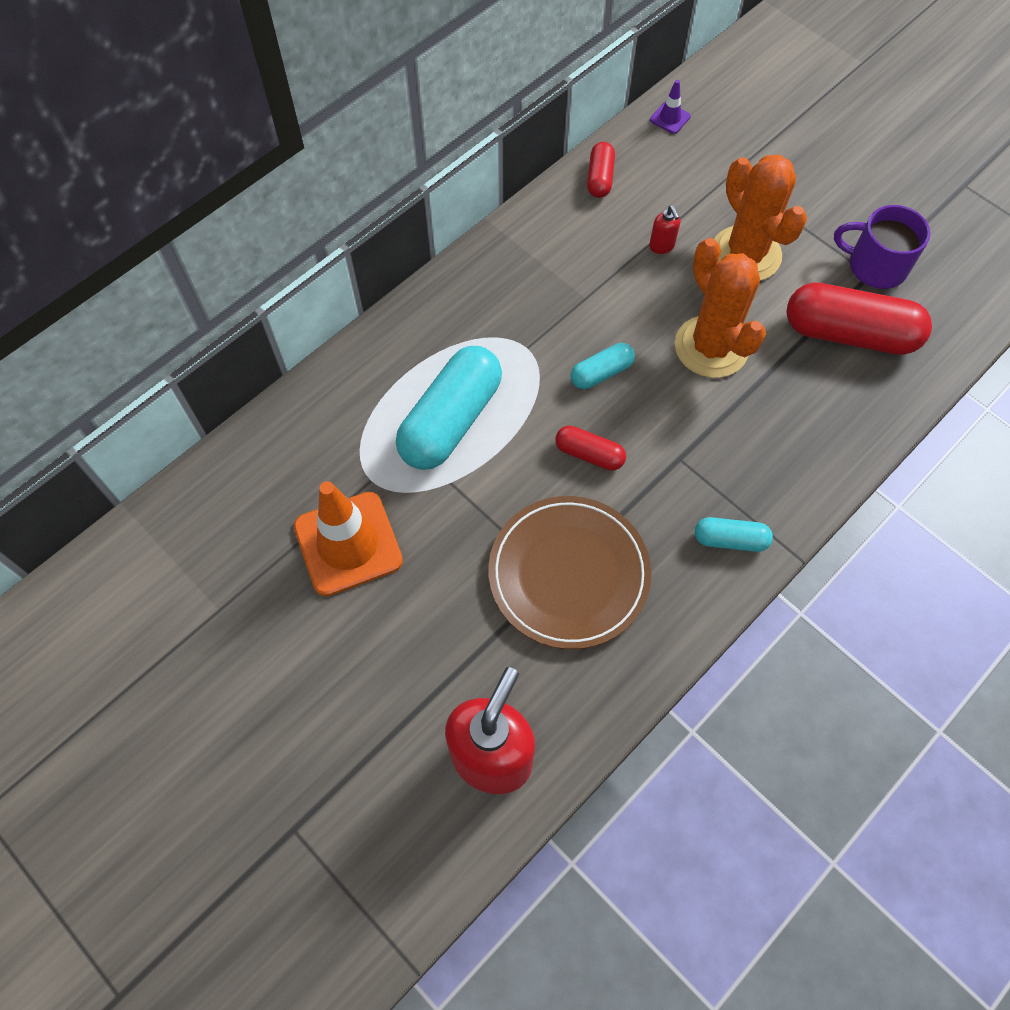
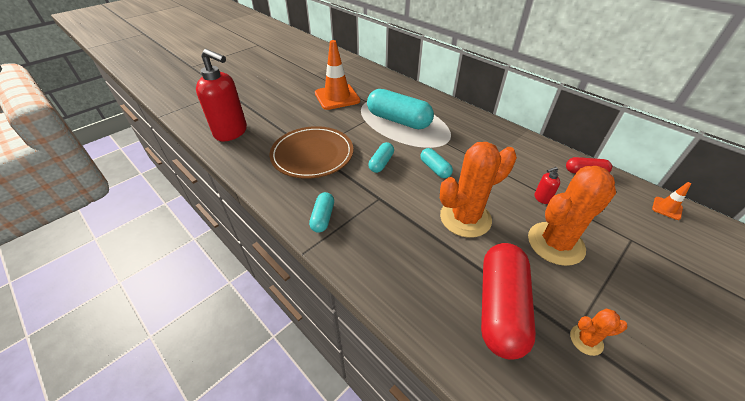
camera: 90 degrees right, 20 degrees down
(589, 454) = (381, 163): red capsule -> turquoise capsule
(670, 118) = (667, 208): purple traffic cone -> orange traffic cone
(875, 266) = (586, 340): purple mug -> orange cactus

